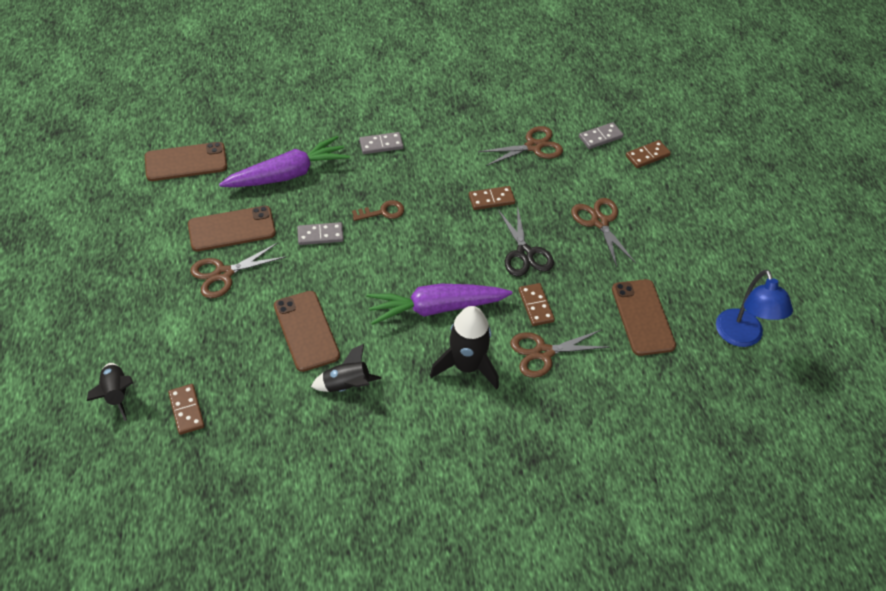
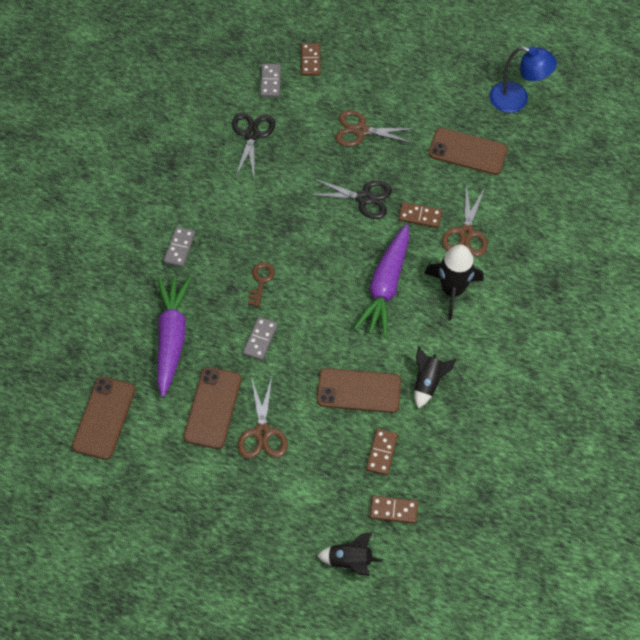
camera: 60 degrees left, 10 degrees up
(491, 199) = (293, 194): brown domino -> brown domino (381, 452)
(533, 146) = (252, 135): brown scissors -> black scissors

